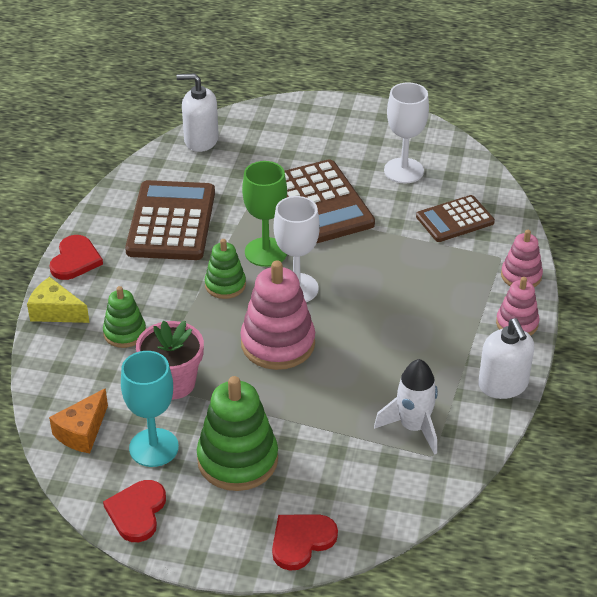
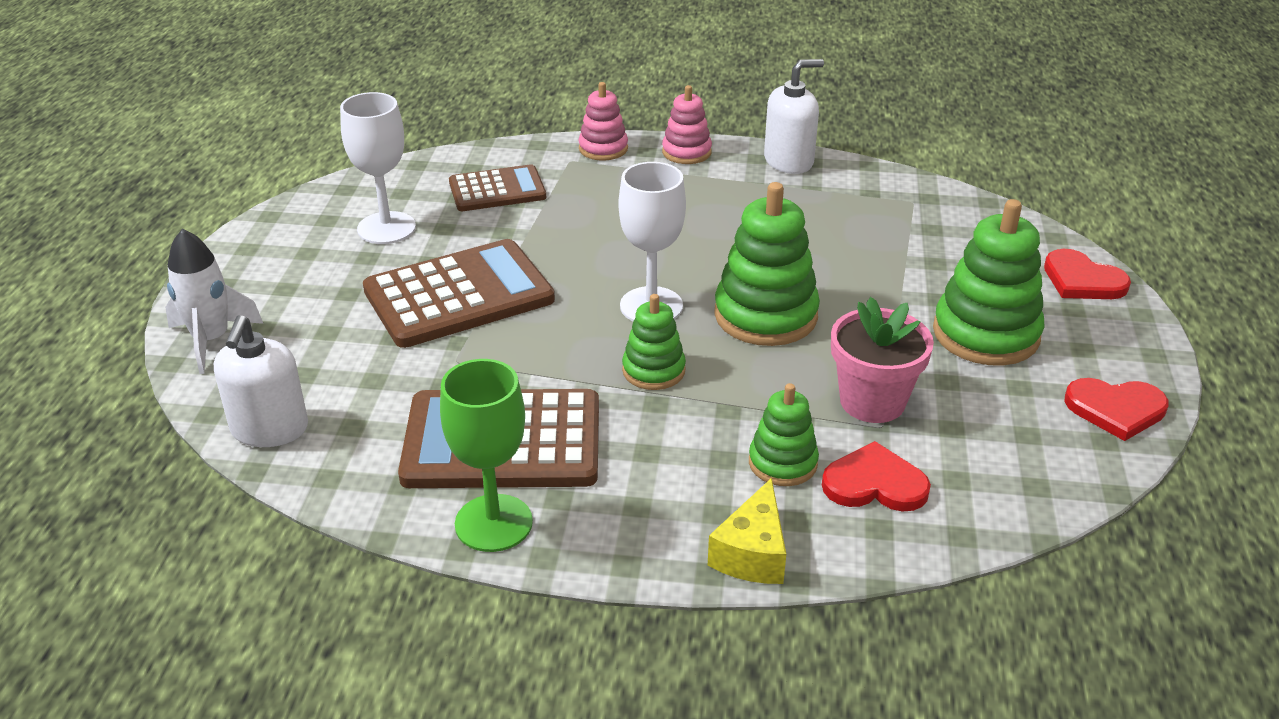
camera: 95 degrees left, 5 degrees down
(75, 260) = (613, 548): red heart -> red heart (874, 484)
(82, 432) = (1003, 481): orange cheese -> none
(154, 447) = (999, 407): turquoise goblet -> none
(266, 252) = (574, 337): green goblet -> green goblet (493, 523)
(278, 343) = (765, 315): pink stacking toy -> green stacking toy
(413, 427) = (876, 214): white rocket -> white rocket (211, 340)
(455, 220) = (497, 190): brown calculator -> brown calculator turned 75 degrees counterclockwise

